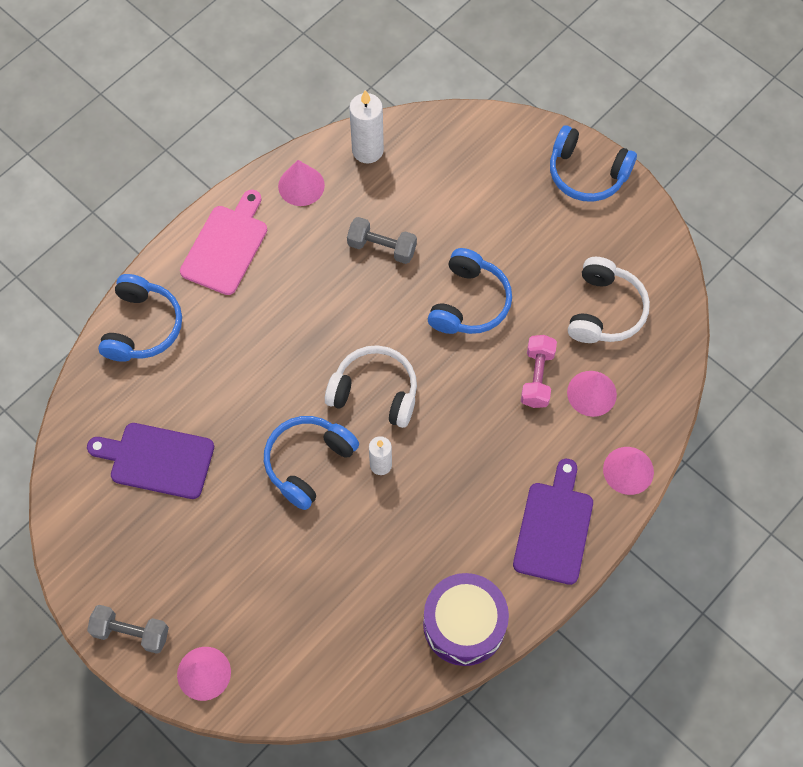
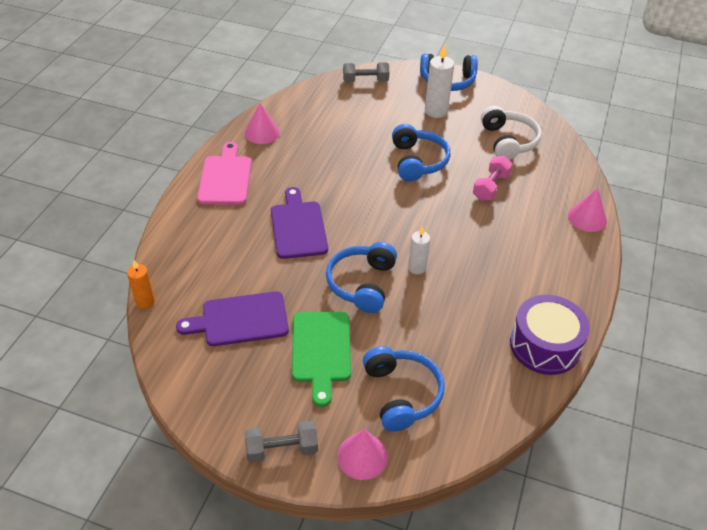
camera: 25 degrees left, 20 degrees down
(70, 397) = (145, 302): none -> orange candle
(142, 327) = (184, 241): blue headphones -> blue headphones (401, 394)
(222, 533) = (321, 350): none -> green cutting board
(367, 150) = (298, 104): white candle -> white candle (436, 111)
(375, 392) = (385, 227): white headphones -> none
(382, 247) = (339, 149): grey dumbbell -> grey dumbbell (365, 81)
(537, 377) = (490, 187): pink dumbbell -> pink dumbbell turned 45 degrees clockwise
(554, 528) = (564, 265): purple cutting board -> purple cutting board (298, 227)
(591, 393) = (532, 185): pink cone -> none

